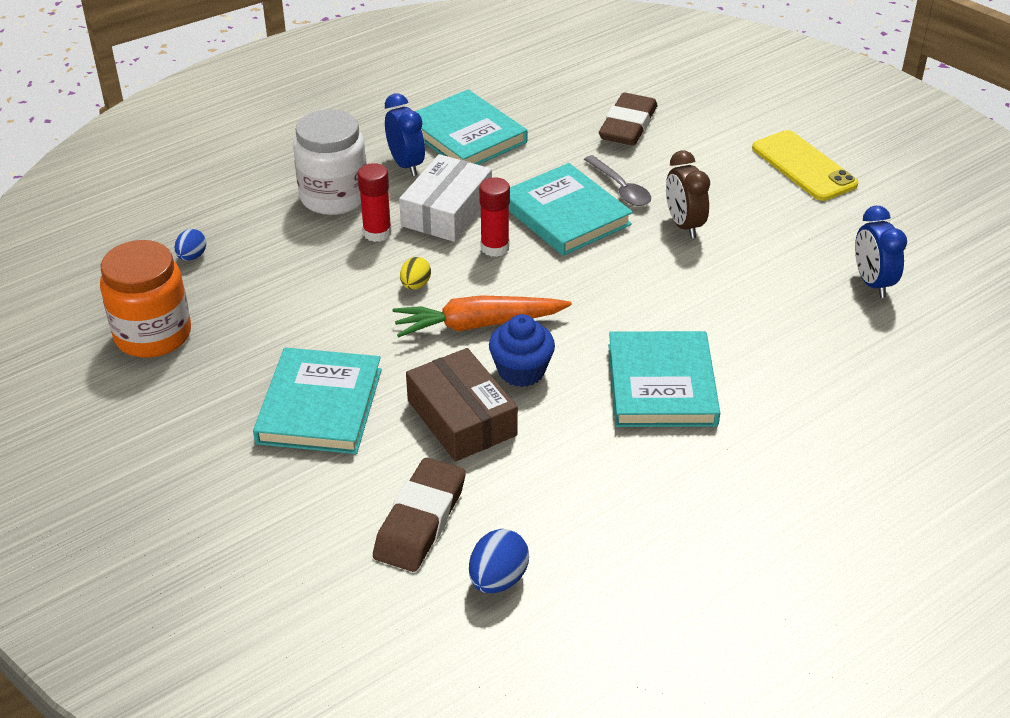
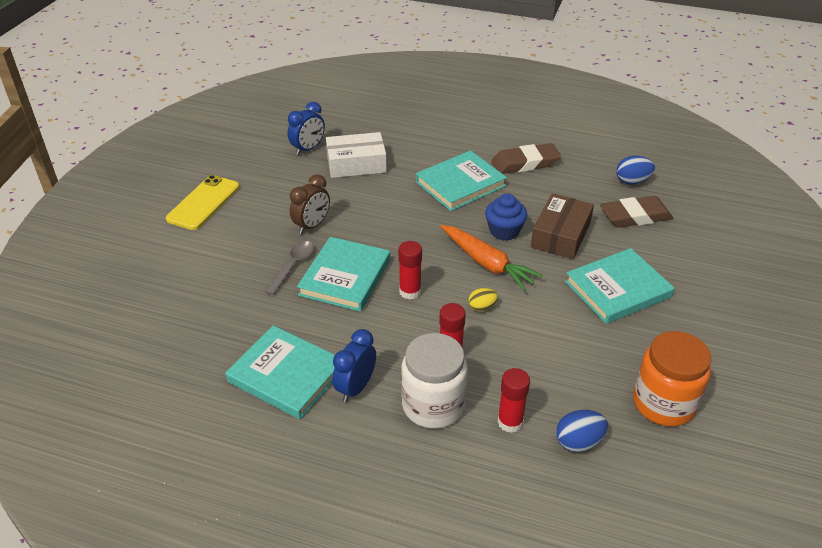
camera: 125 degrees left, 0 degrees up
(192, 257) = (578, 442): blue egg -> blue egg, size x1.50
(262, 230) = (510, 422): none -> red glue stick
(447, 211) = (392, 334): white box -> white box (356, 164)
(466, 135) = (286, 375): turquoise book -> turquoise book turned 75 degrees counterclockwise
(628, 126) = (206, 294): brown eraser -> brown eraser (525, 163)

